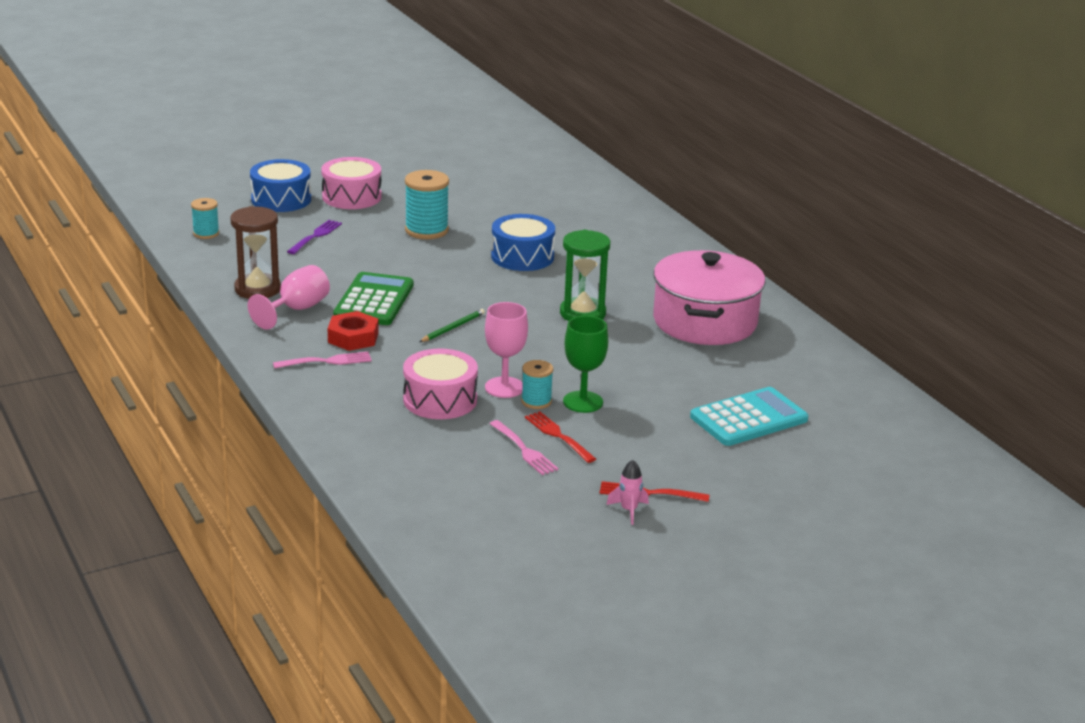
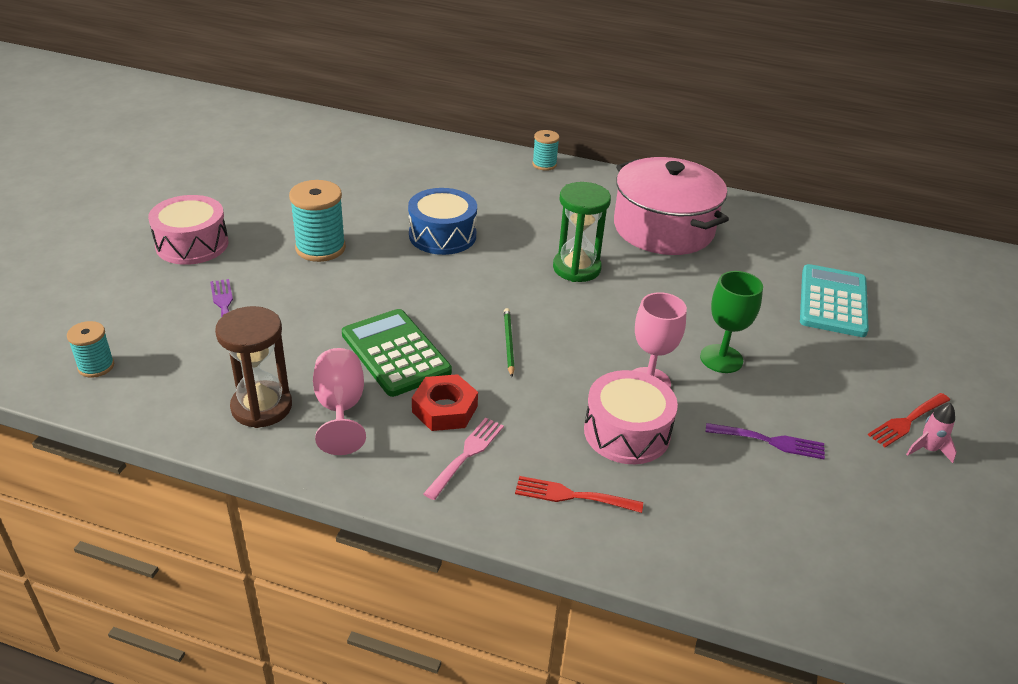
camera: 45 degrees left, 10 degrees up
(281, 199) = (121, 281): blue drum -> none
(524, 450) = (769, 441): pink fork -> purple fork
(536, 401) = (692, 381): turquoise spool -> turquoise spool (544, 164)
(558, 435) = (764, 407): red fork -> red fork (573, 496)

